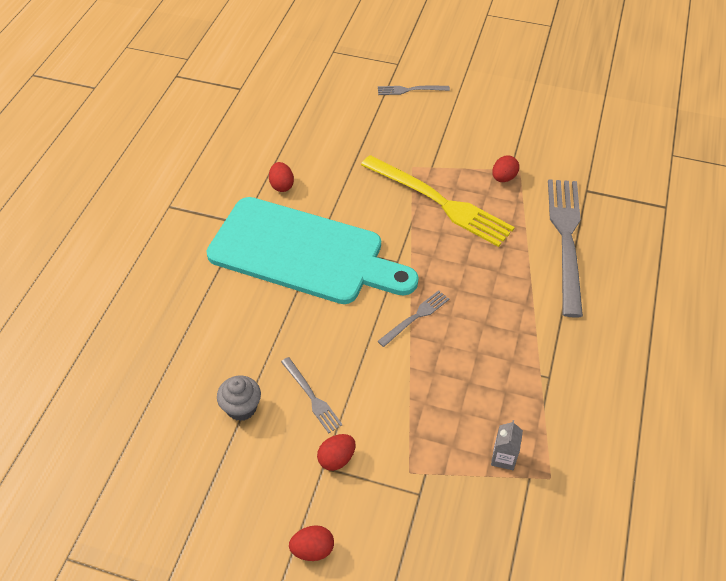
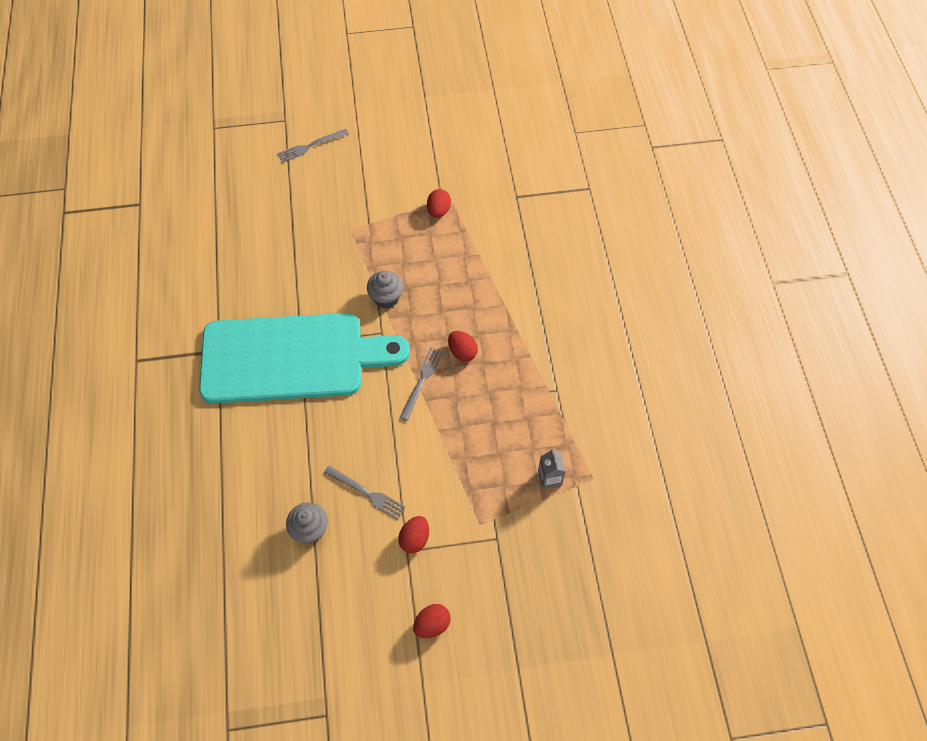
camera: 25 degrees left, 10 degrees up
(281, 185) = (236, 296): red egg -> red egg (462, 352)
(417, 234) = (386, 298): none -> grey cupcake
(439, 202) = (391, 257): yellow fork -> none
(566, 240) = (518, 253): grey fork -> none

